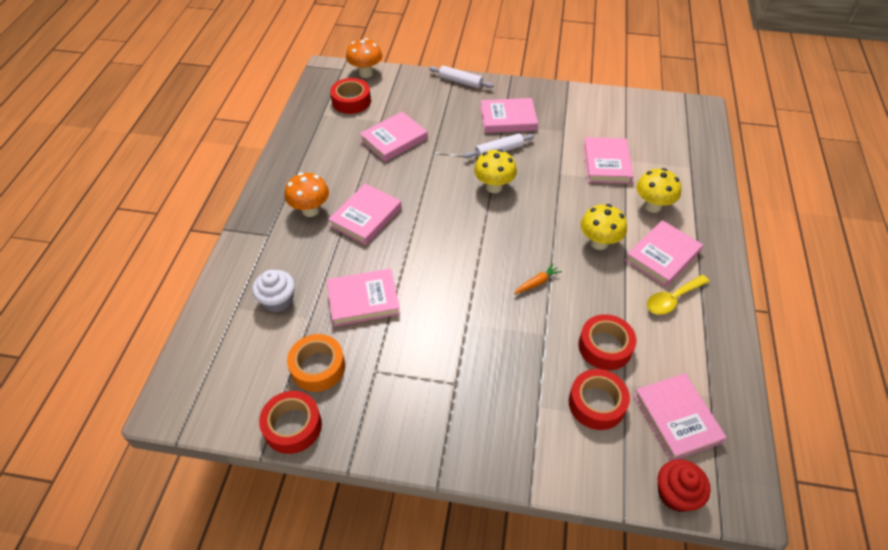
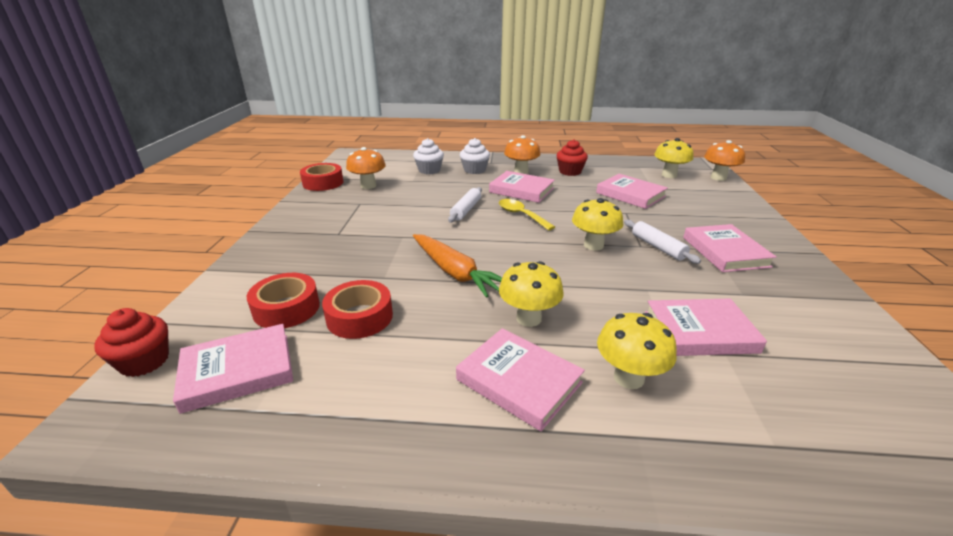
camera: 85 degrees right, 20 degrees down
(291, 253) = (474, 170): none -> white cupcake
(318, 367) = (368, 186): orange tape -> orange mushroom
(321, 169) = (570, 172): none -> red cupcake
(351, 101) = (669, 175): red tape -> yellow mushroom
(363, 300) = (430, 195): pink book -> none
(460, 82) = (763, 221): white rolling pin -> white rolling pin (466, 210)
(537, 282) = (454, 272): orange carrot -> orange carrot, size x2.13
(672, 299) = (432, 385): yellow spoon -> yellow spoon (521, 215)

